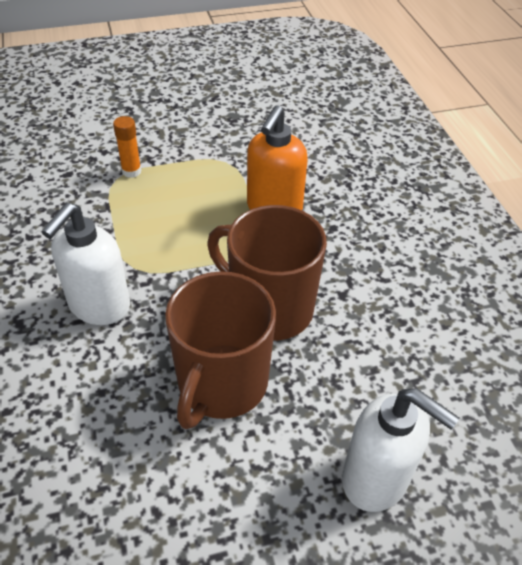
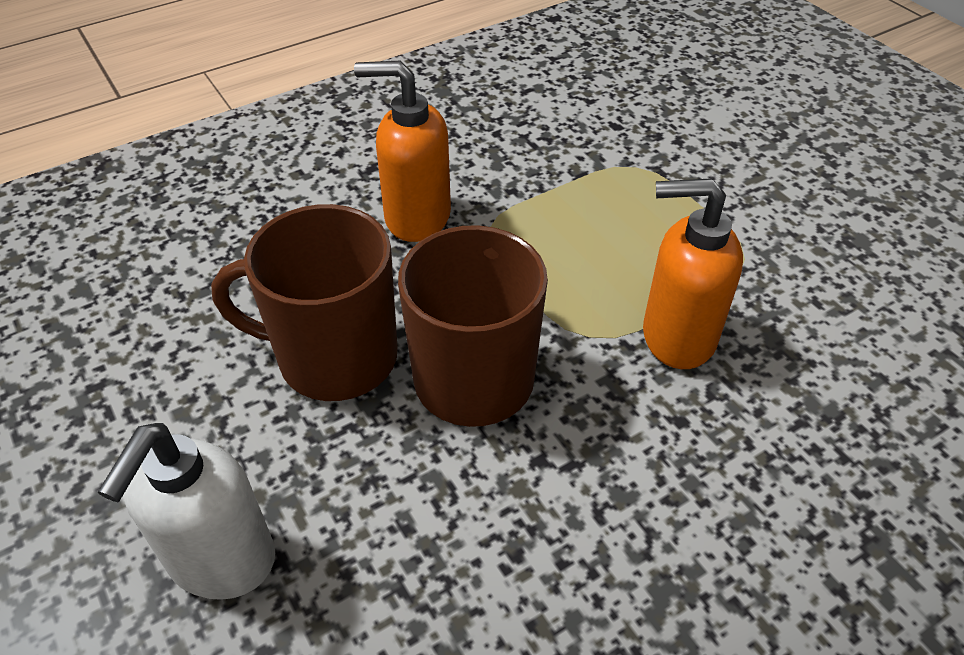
camera: 75 degrees right, 0 degrees up
(99, 306) = (416, 217): white soap dispenser -> orange soap dispenser
(131, 171) = (657, 174): orange glue stick -> none

